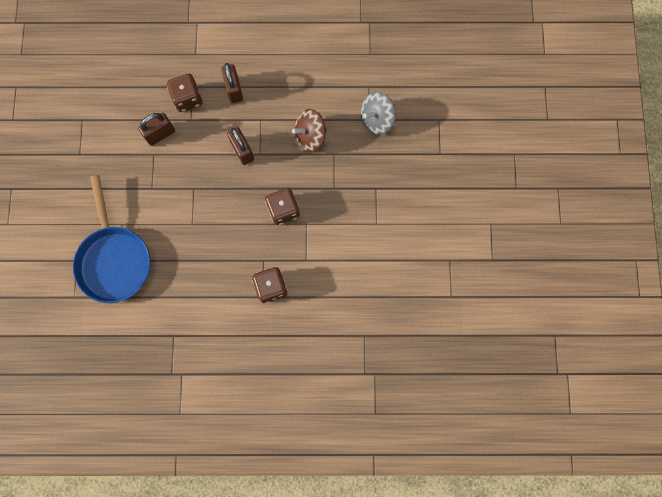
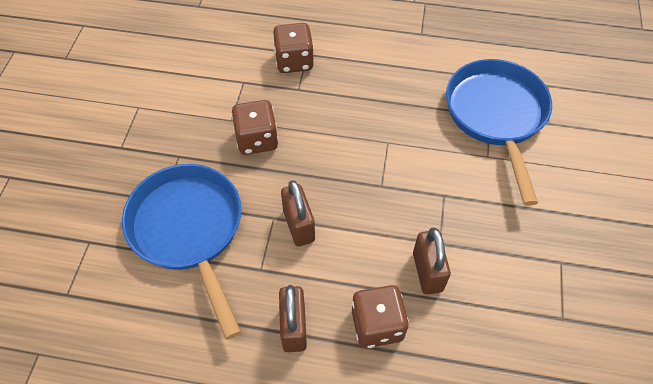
camera: 170 degrees left, 20 degrees down
(160, 134) = (427, 272): brown padlock -> brown padlock turned 75 degrees counterclockwise
(310, 136) = (189, 230): brown spinning top -> blue pan
(376, 119) = (77, 239): grey spinning top -> none

